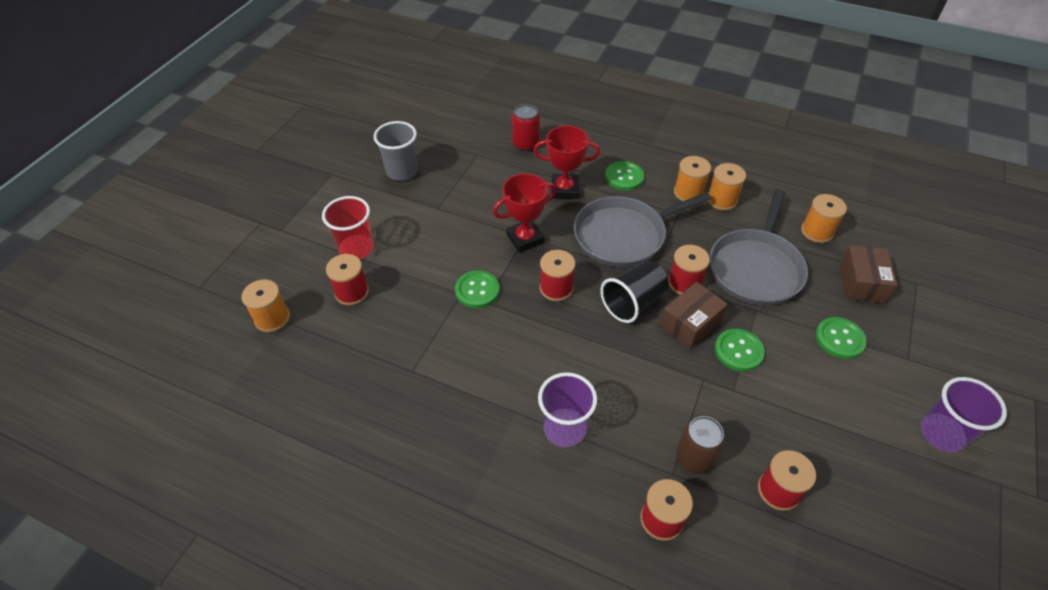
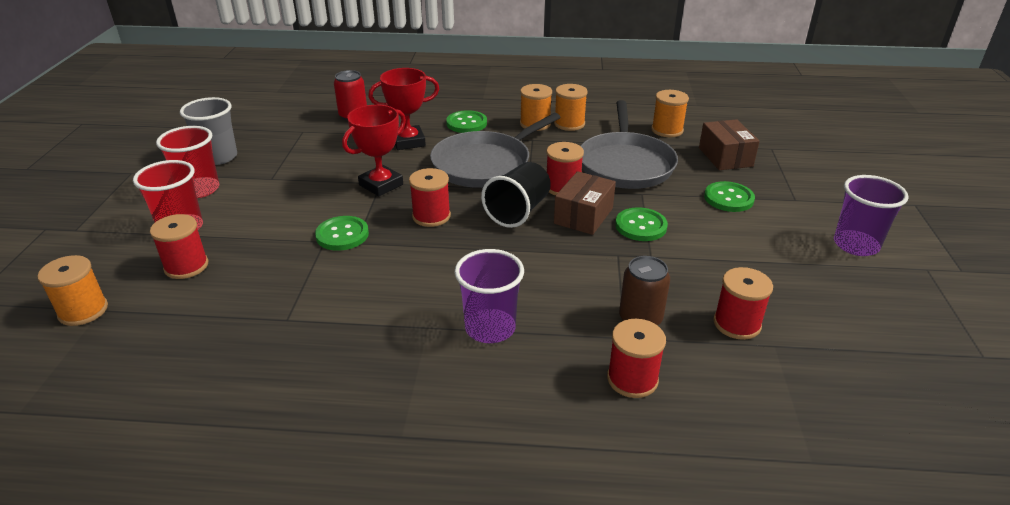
camera: 20 degrees left, 15 degrees down
(379, 207) = (199, 189): none -> red cup

